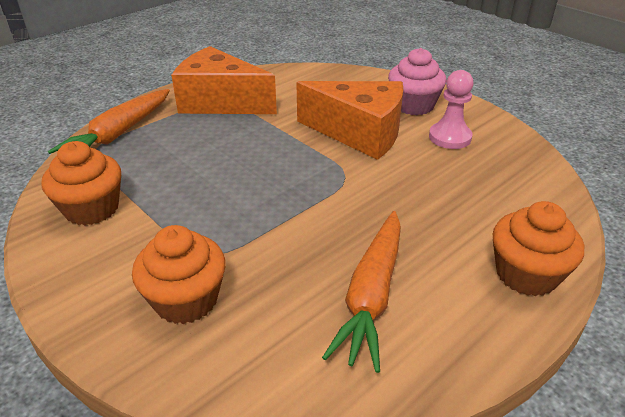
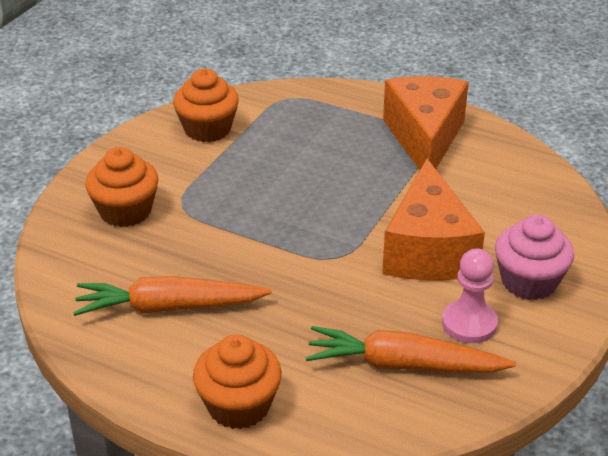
camera: 70 degrees right, 0 degrees up
(118, 134) = (322, 100): orange carrot -> orange carrot (403, 365)

